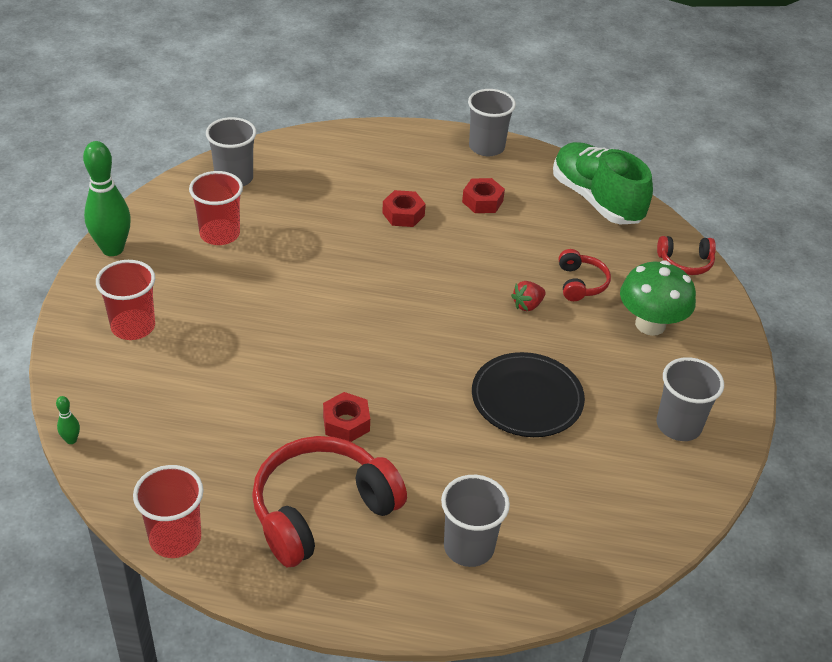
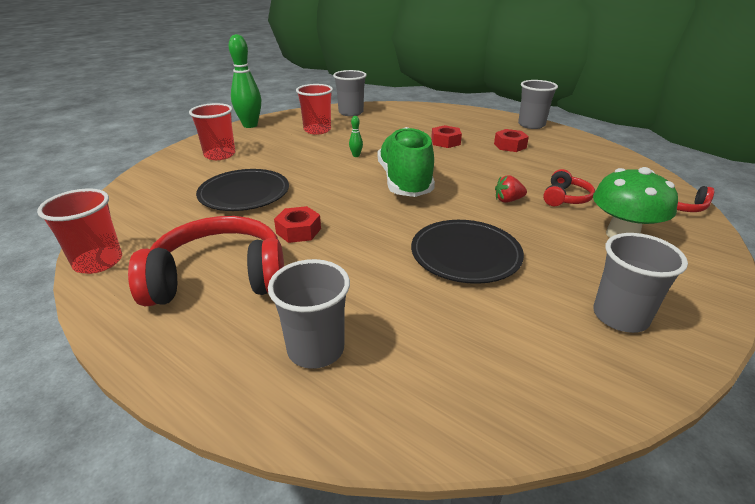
camera: 30 degrees right, 10 degrees down
(71, 440) = (115, 193): green bowling pin -> green bowling pin (356, 155)
(234, 387) = (244, 193): none -> black plate
(596, 200) = (606, 159): green shoe -> green shoe (404, 182)

